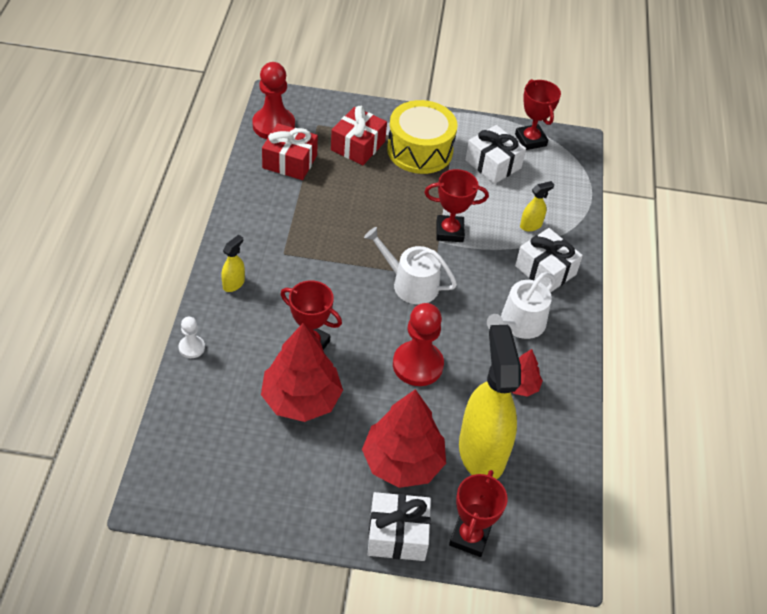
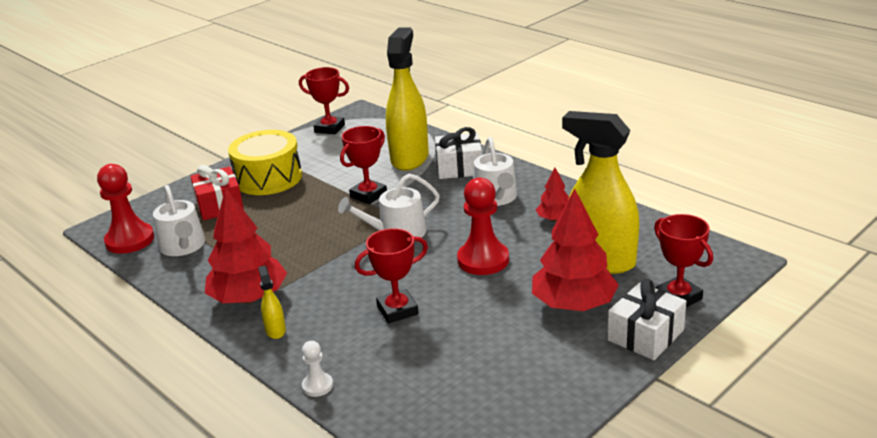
camera: 45 degrees left, 20 degrees down
(289, 162) = (183, 246): red gift -> white watering can
(301, 399) = (452, 337): red tree -> red tree (249, 298)
(493, 164) = (329, 152): white gift -> none
(531, 225) = (409, 158): yellow spray bottle -> yellow spray bottle, size x2.44

